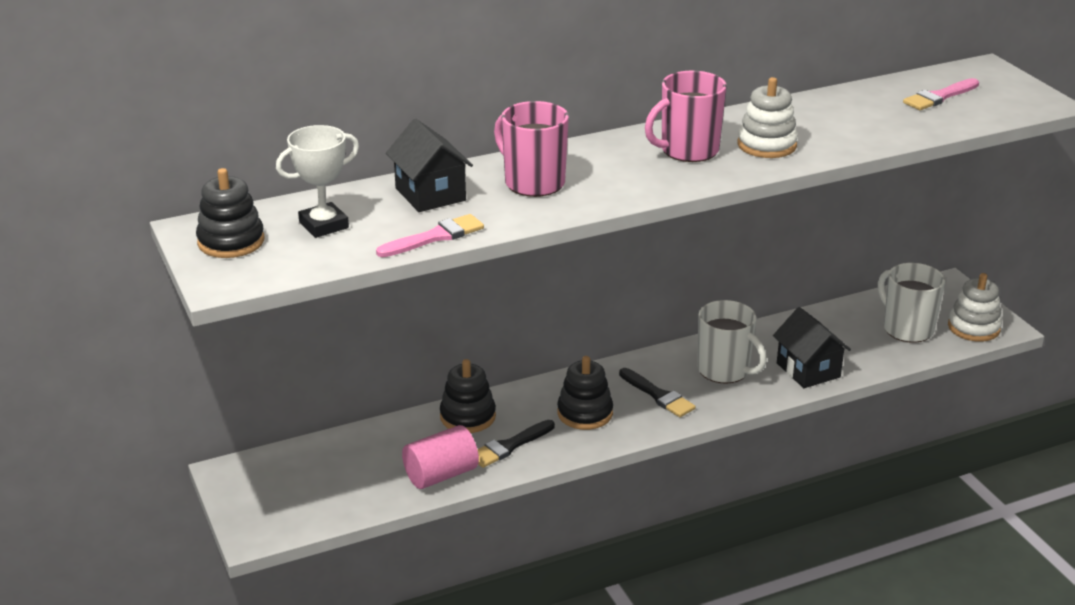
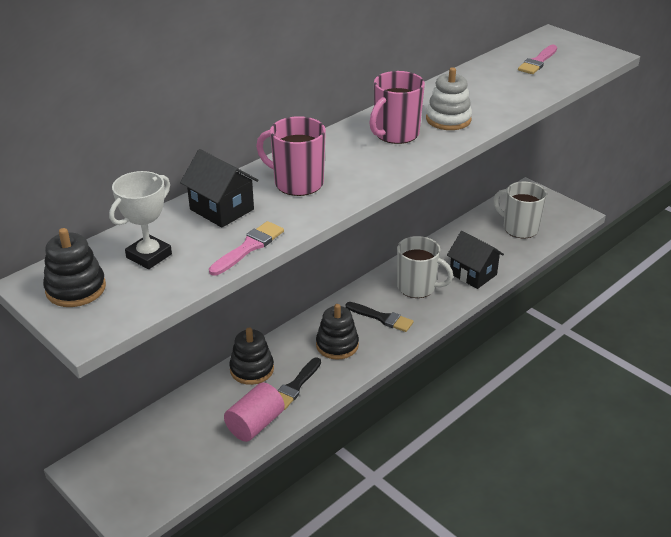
camera: 20 degrees left, 5 degrees up
(973, 327) = (560, 218): white stacking toy -> none

